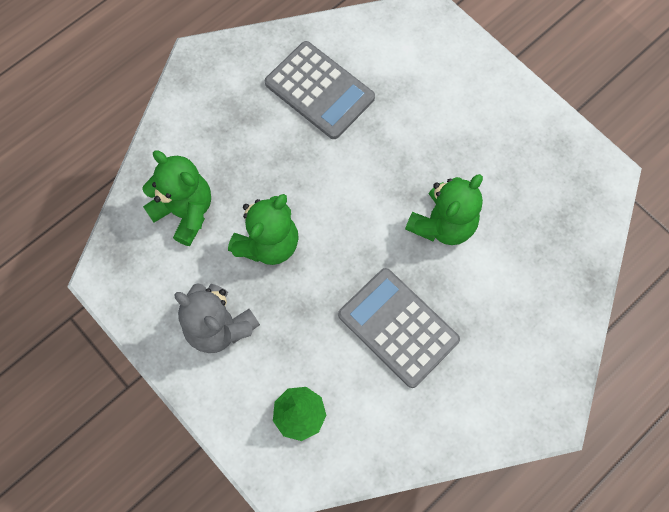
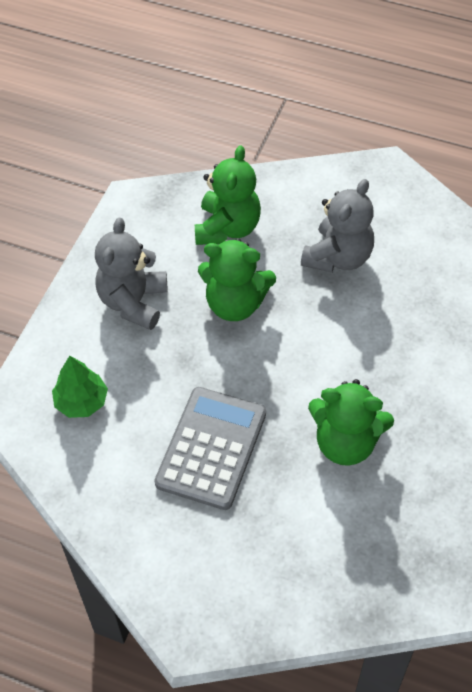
camera: 65 degrees right, 15 degrees down
(267, 141) = (338, 257): none -> grey teddy bear
(319, 91) = (420, 275): grey calculator -> none

